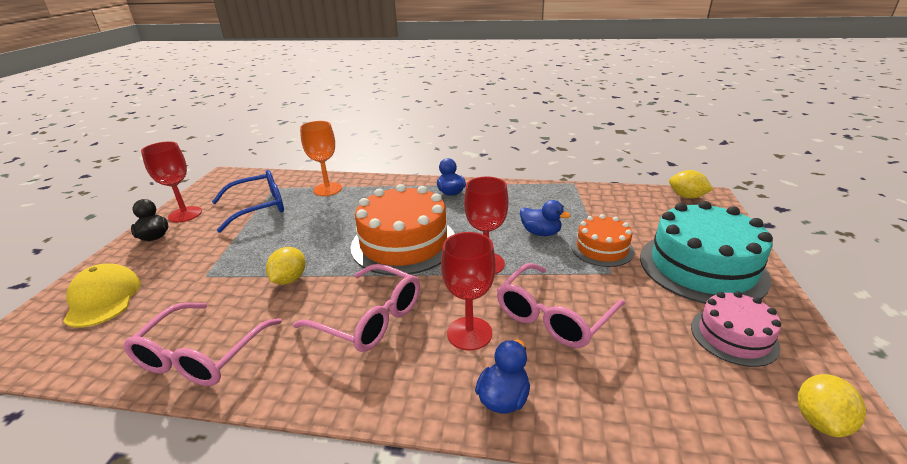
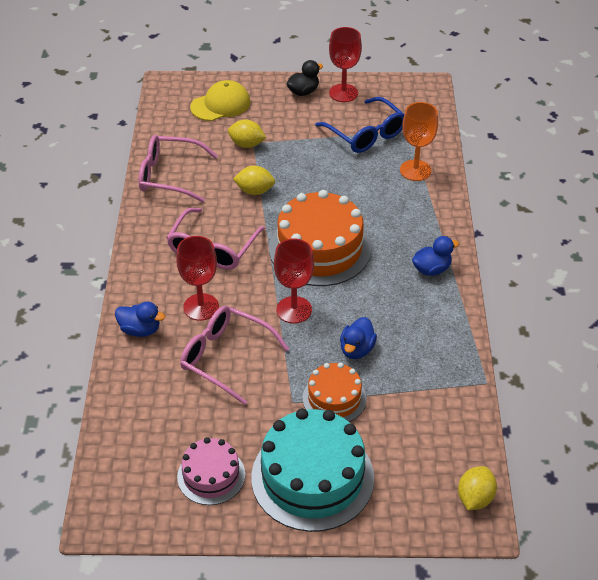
camera: 80 degrees right, 15 degrees up
(820, 421) = (127, 502): yellow lemon -> yellow lemon (247, 144)

